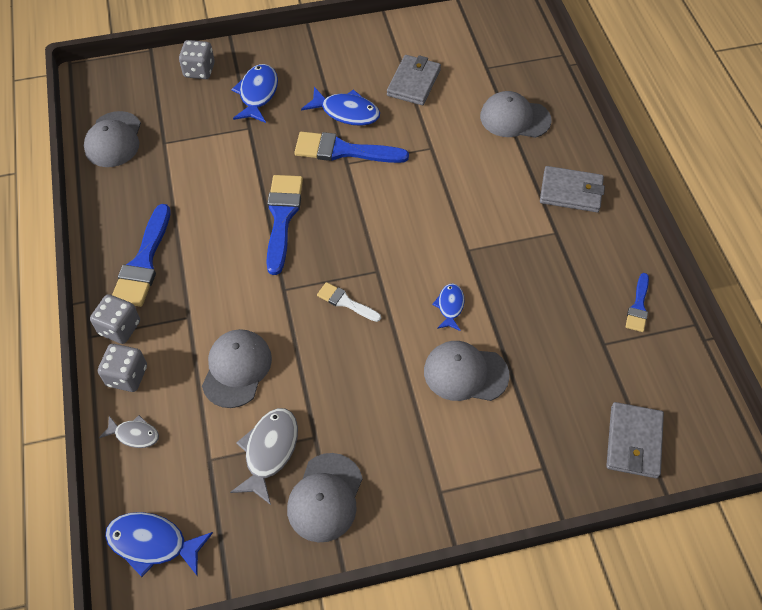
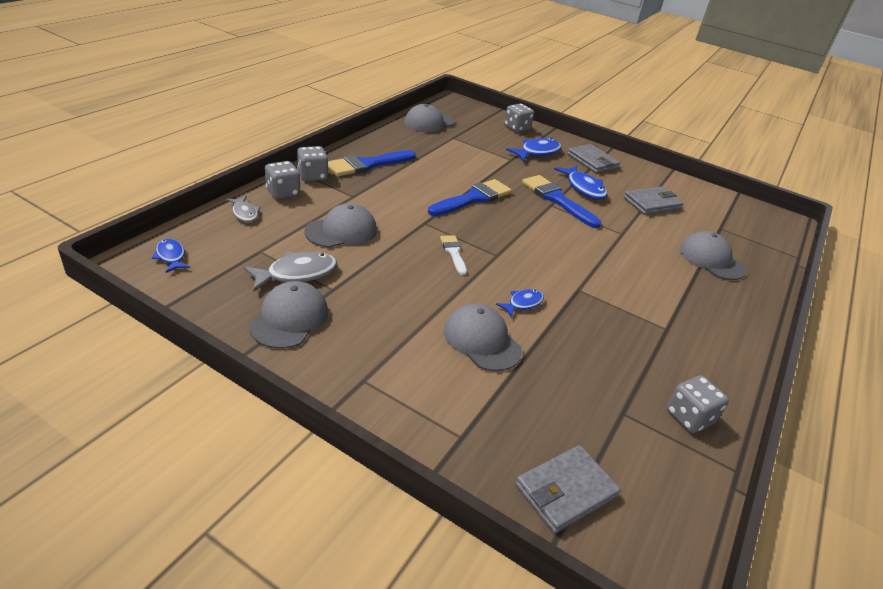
camera: 40 degrees right, 20 degrees down
(153, 543) = (171, 256): blue fish -> blue fish, size x0.60
(325, 497) = (289, 318): grey cap -> grey cap turned 135 degrees clockwise
(571, 192) = (711, 319): grey wallet -> grey wallet (592, 161)
(638, 306) = (689, 417): blue brush -> grey dice

